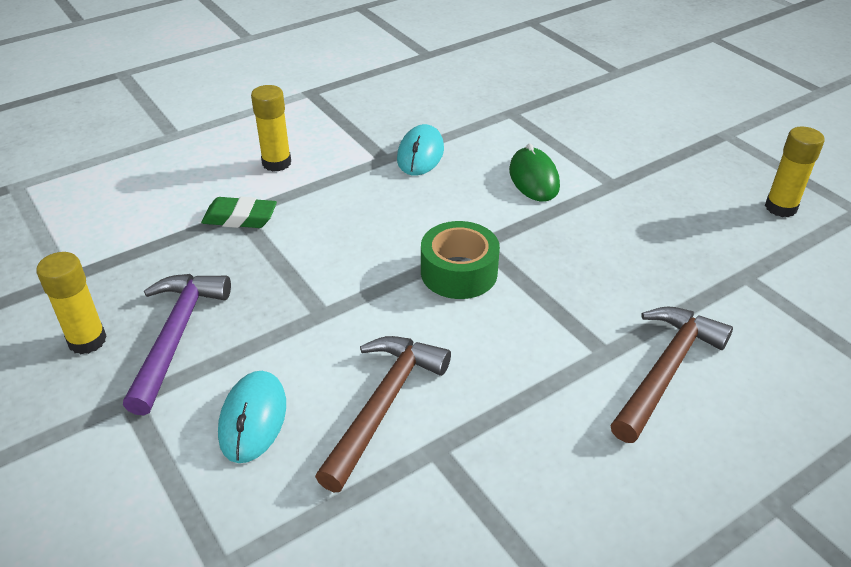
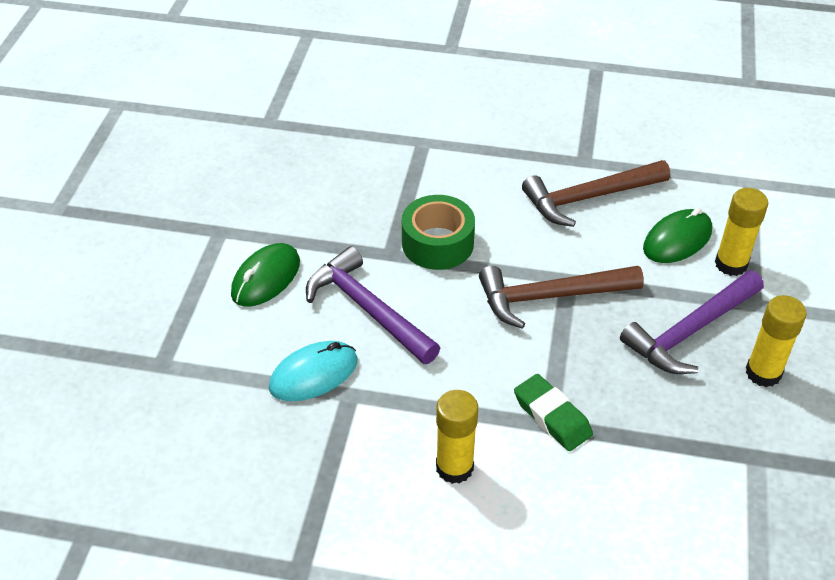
camera: 135 degrees left, 5 degrees up
(253, 419) = (677, 240): turquoise mouse -> green mouse
(441, 202) = (367, 309): none -> purple hammer
(665, 370) = (406, 114): brown hammer -> brown hammer (550, 297)
(780, 207) = (156, 137): yellow glue stick -> yellow glue stick (731, 264)

